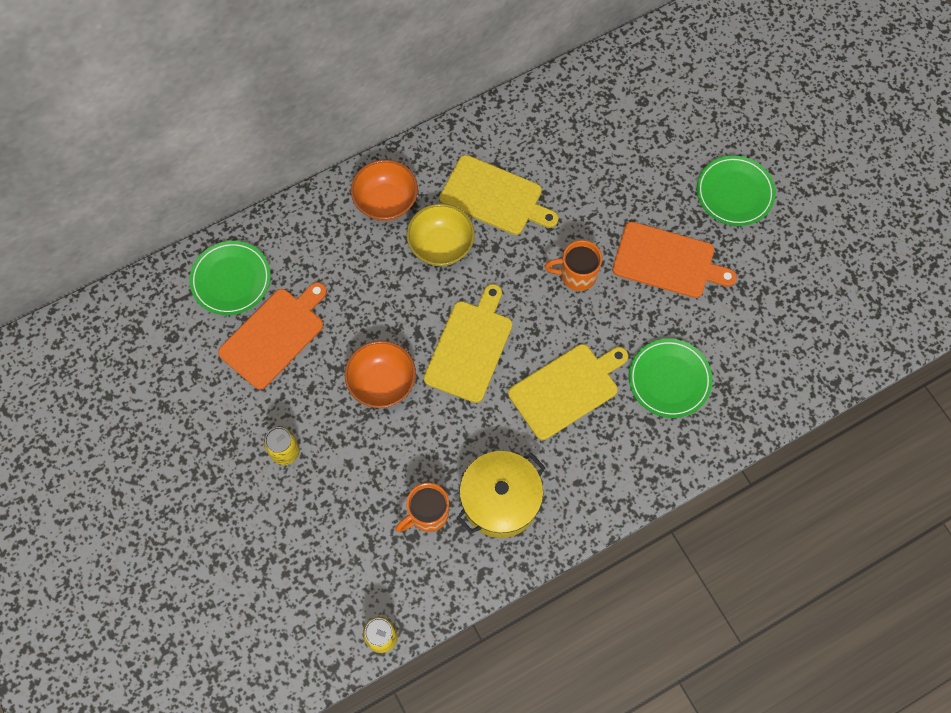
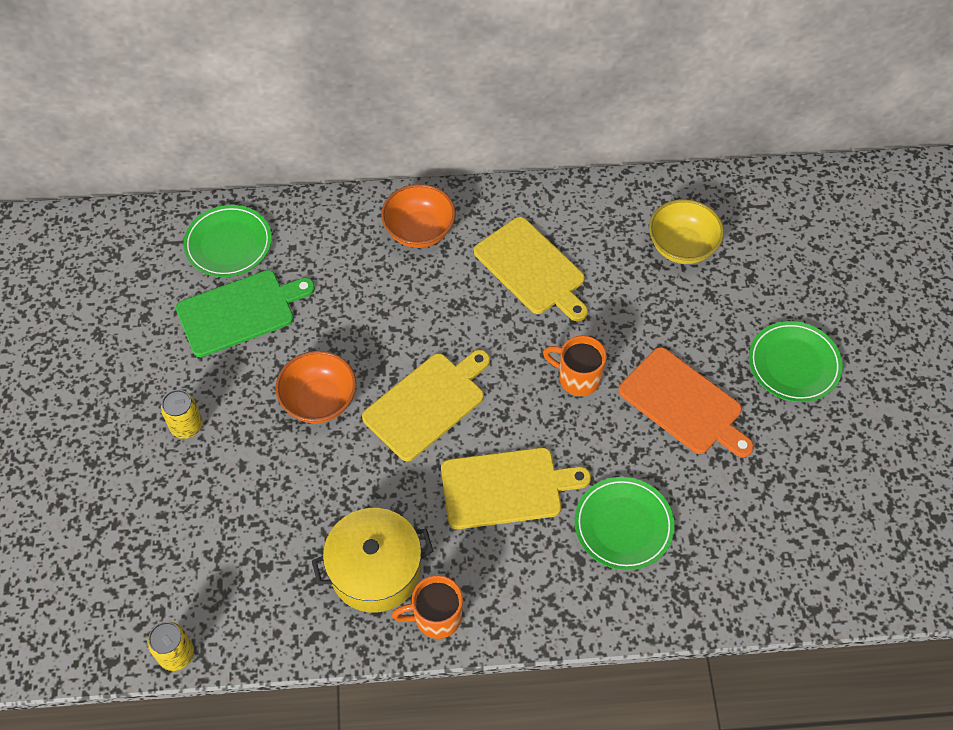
camera: 25 degrees right, 10 degrees down
(274, 335) = (240, 312): orange cutting board -> green cutting board
(427, 514) = (292, 550): orange mug -> orange mug (436, 617)
(441, 245) = (451, 294): yellow bowl -> yellow bowl (682, 247)

